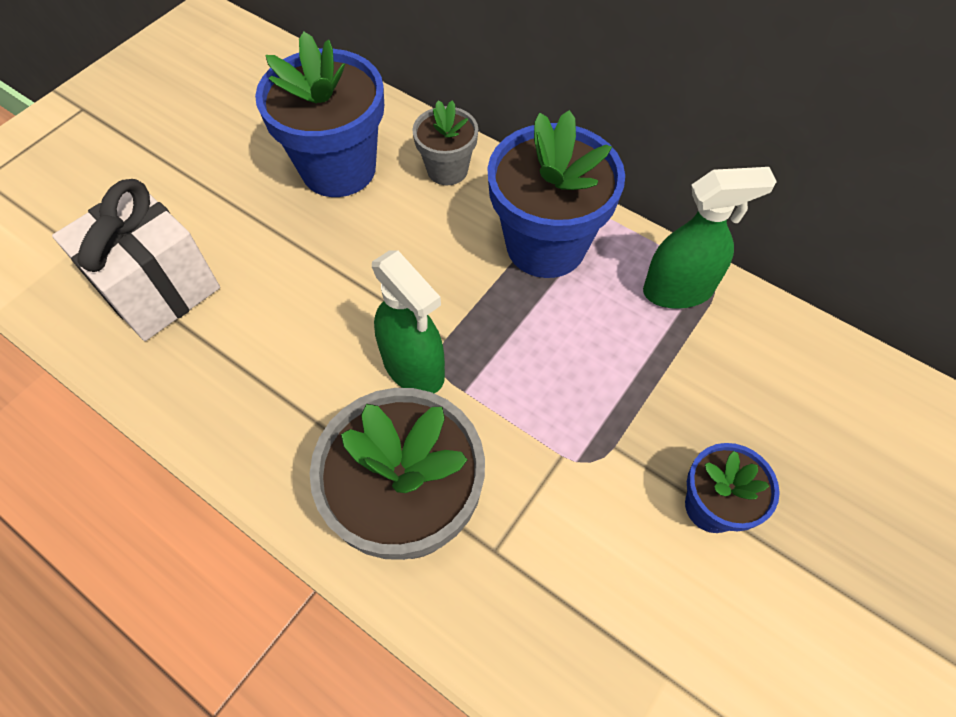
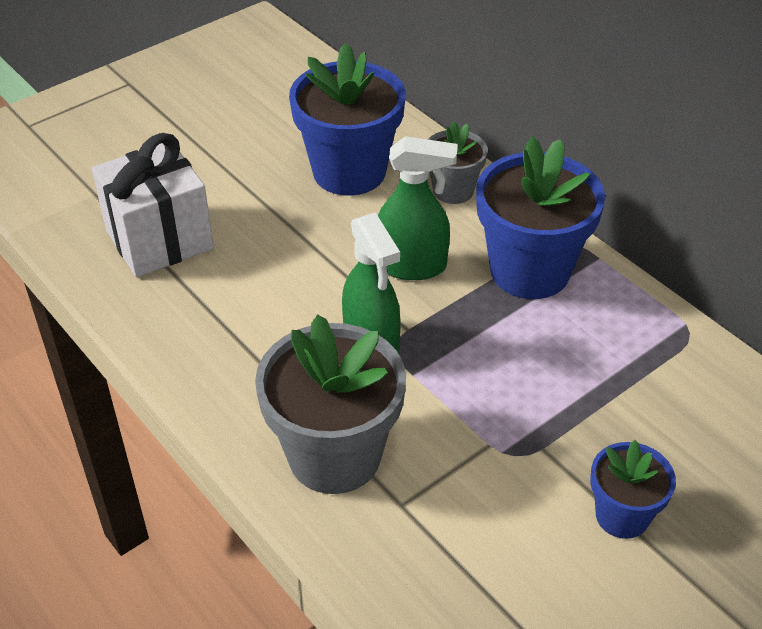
camera: 15 degrees right, 15 degrees down
(678, 290) = (651, 333): green spray bottle -> green spray bottle (412, 266)

